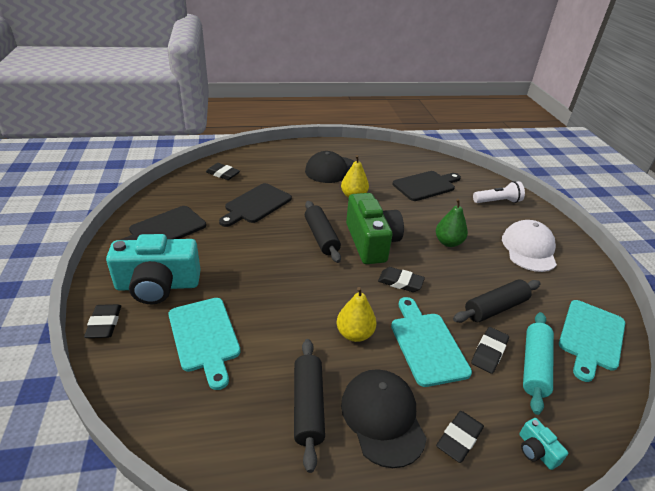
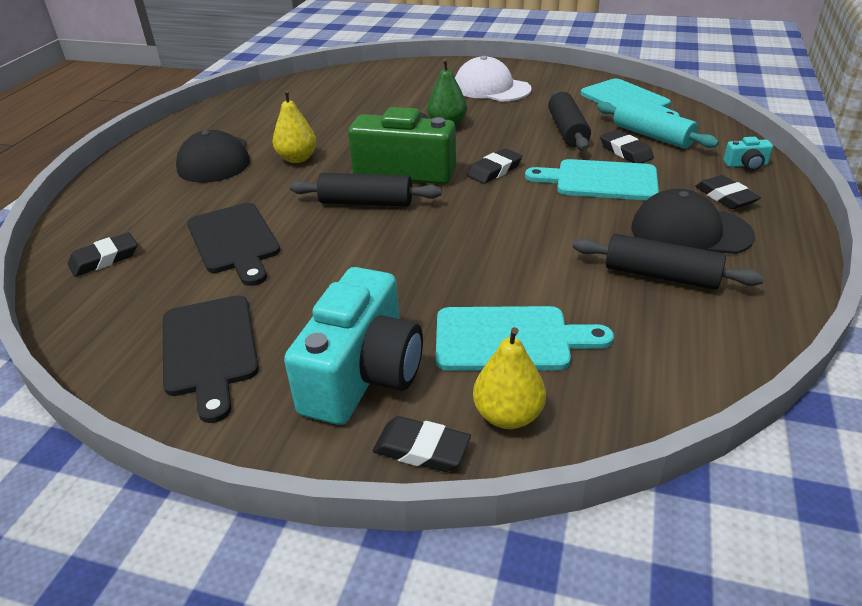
camera: 60 degrees left, 0 degrees up
(354, 334) = (563, 220): yellow pear -> yellow pear (508, 415)
(426, 185) = (326, 107): black cutting board -> none
(497, 201) = (399, 78): white flashlight -> none

